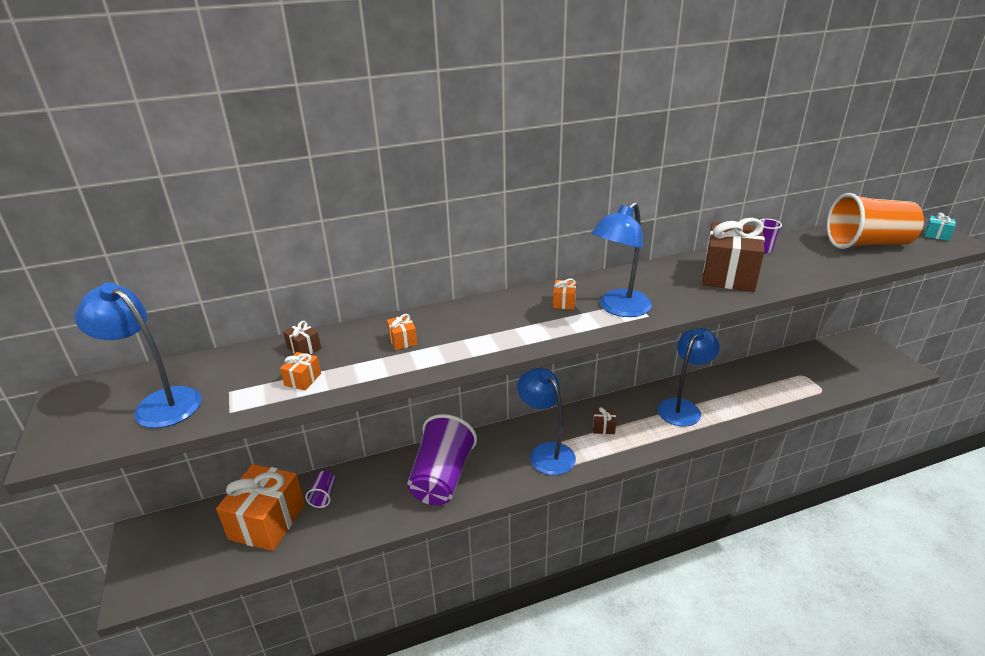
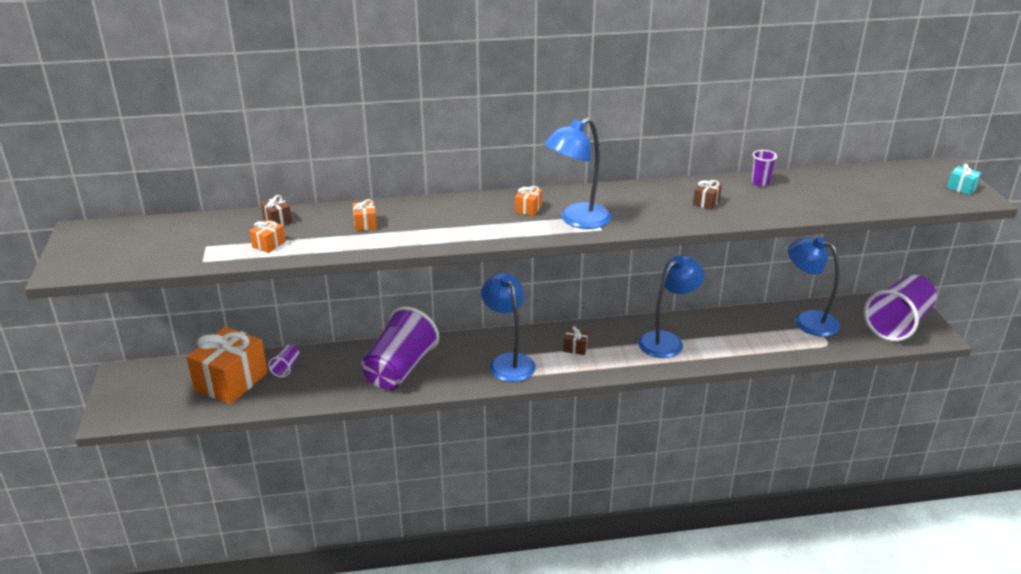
camera: 10 degrees right, 0 degrees up
(159, 403) = (148, 248): blue lamp -> blue lamp (807, 320)
(728, 275) = (706, 202): brown gift -> brown gift, size x0.41
(867, 244) = (877, 188): orange cup -> none
(868, 361) = (897, 324): none -> purple cup

